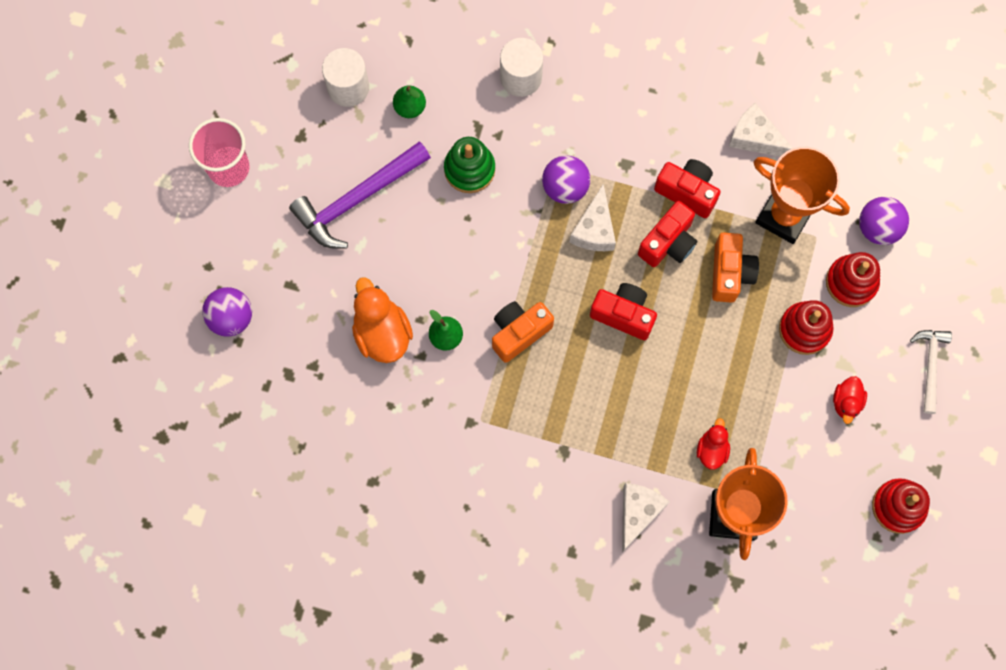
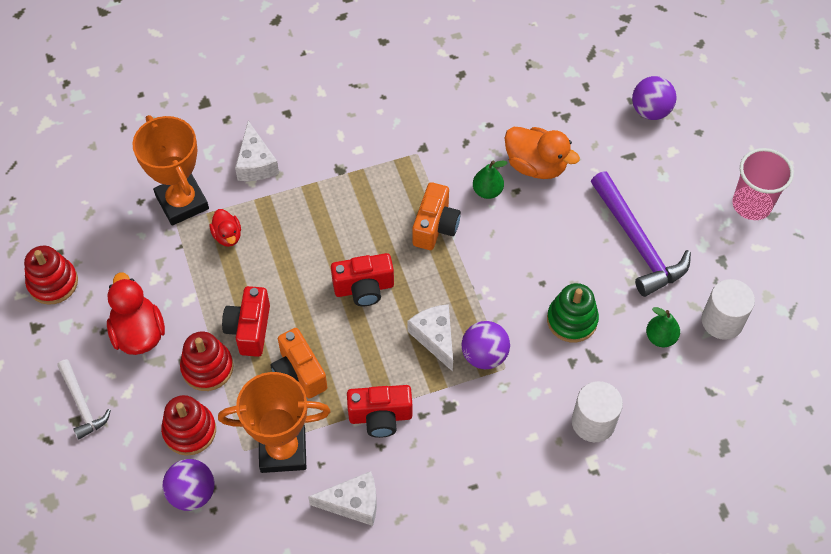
camera: 145 degrees right, 15 degrees down
(357, 199) = (637, 243): purple hammer -> purple hammer turned 135 degrees clockwise
(668, 243) = (367, 365): red camera -> red camera (249, 329)
(846, 402) = (138, 333): red duck -> red duck, size x1.76

